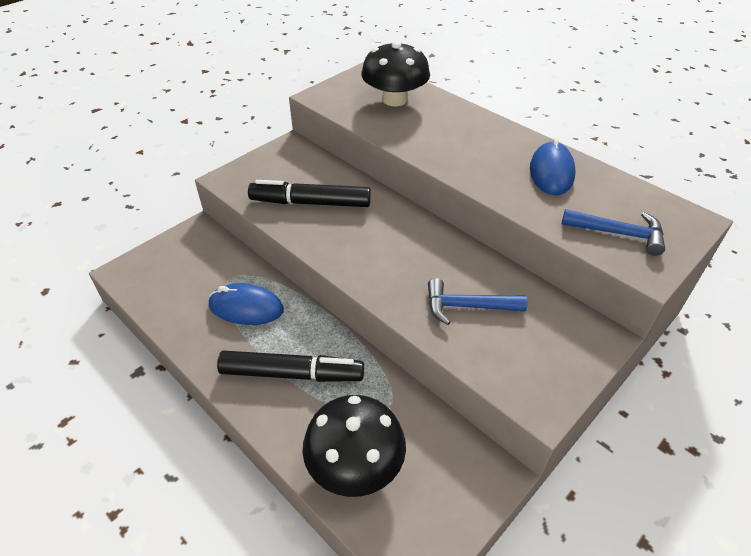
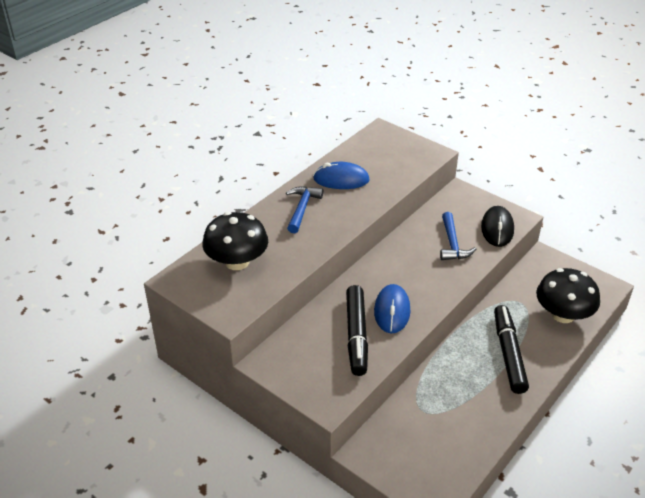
camera: 95 degrees left, 5 degrees down
(246, 308) = (454, 392): blue mouse -> blue mouse (392, 311)
(507, 368) = (497, 229): none -> black mouse
(619, 234) = (402, 158): blue hammer -> blue hammer (302, 208)

